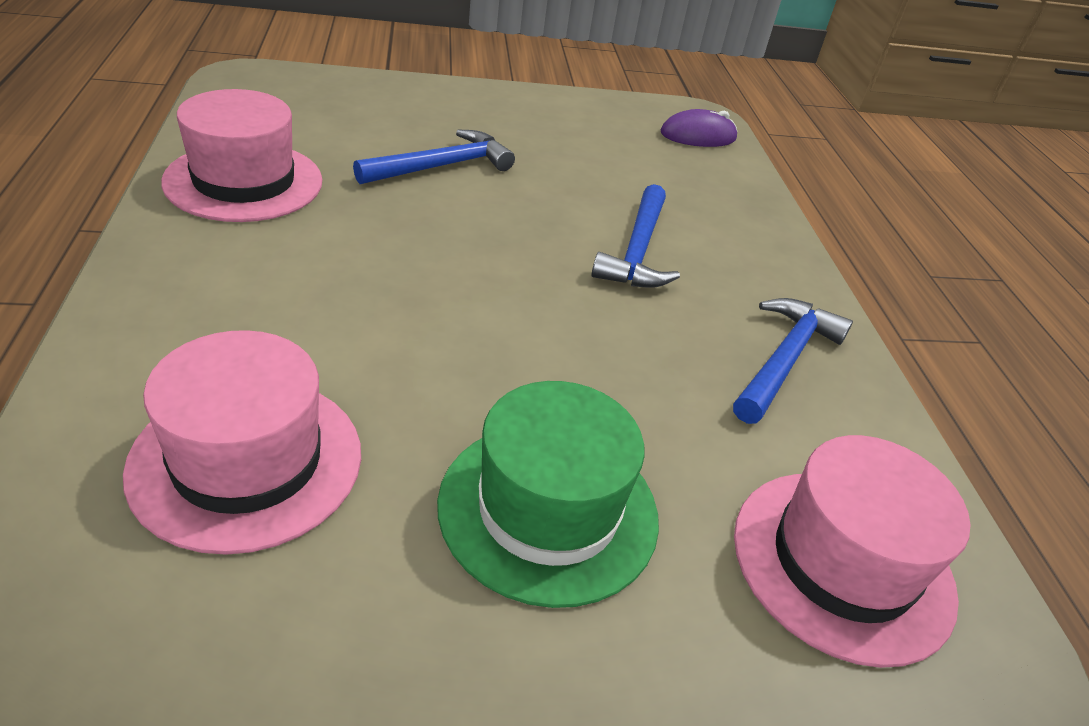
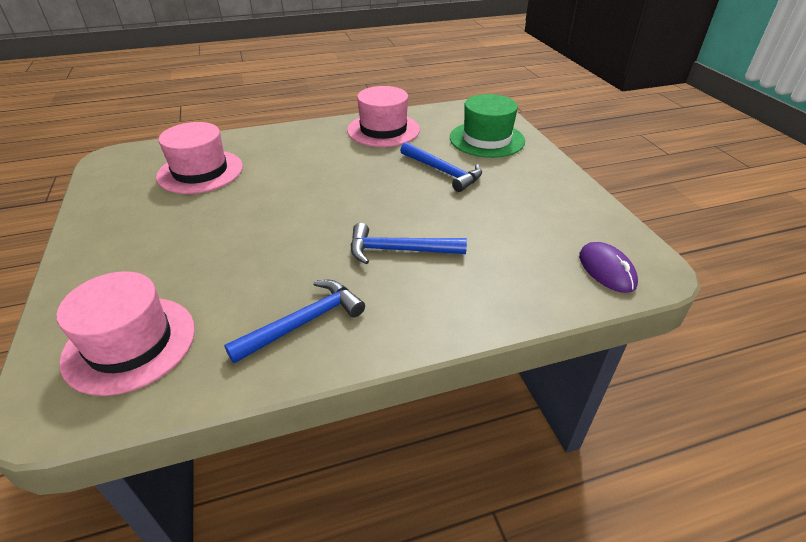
camera: 85 degrees right, 0 degrees up
(548, 509) = (174, 241): green hat -> green hat (487, 139)
(784, 360) = (304, 322): blue hammer -> blue hammer turned 60 degrees counterclockwise

